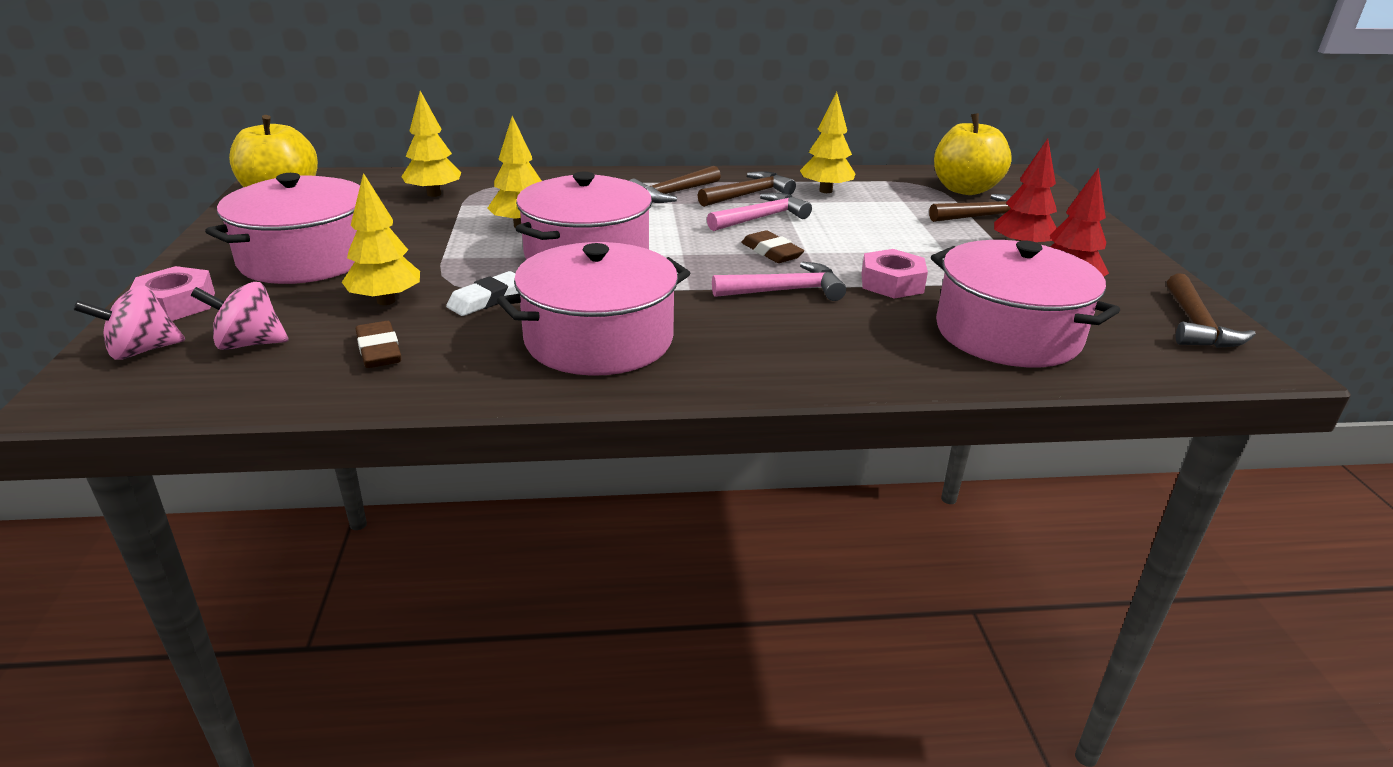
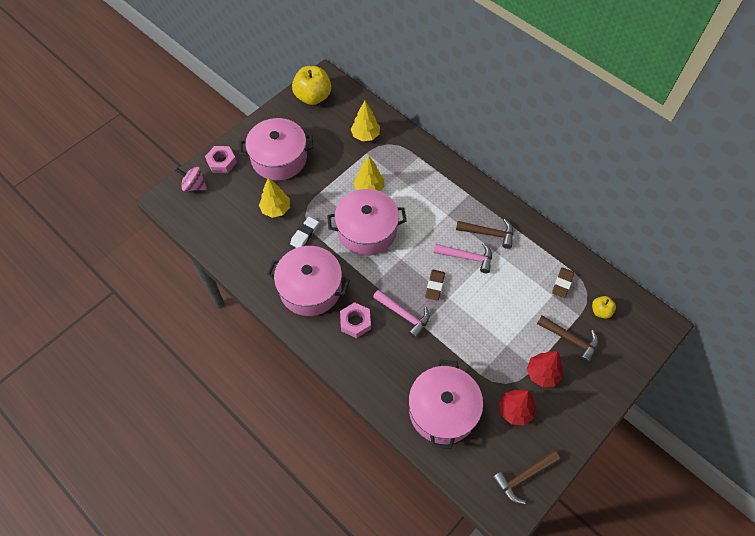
camera: 50 degrees right, 30 degrees up
(249, 344) = (221, 205): pink spinning top -> none
(379, 351) = (248, 239): brown eraser -> brown eraser (562, 284)
(487, 299) = (304, 234): white eraser -> white eraser turned 60 degrees counterclockwise
(672, 194) = (457, 207): brown hammer -> none
(825, 191) = (529, 258): yellow tree -> none
(892, 283) = (449, 346): pink nut -> pink nut (355, 322)
(965, 189) = (600, 311): yellow apple -> yellow apple, size x0.50

